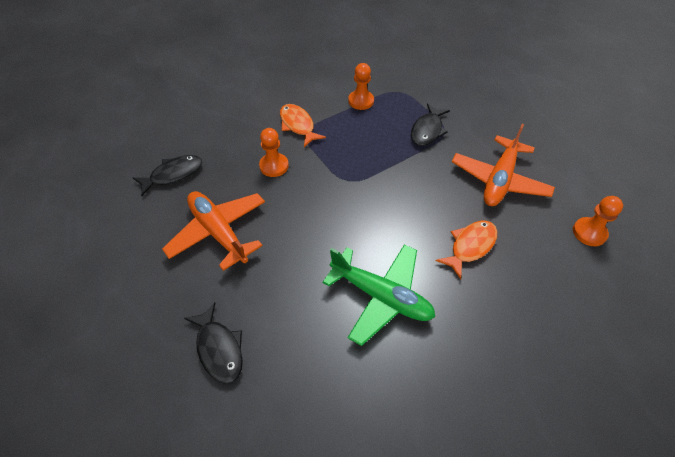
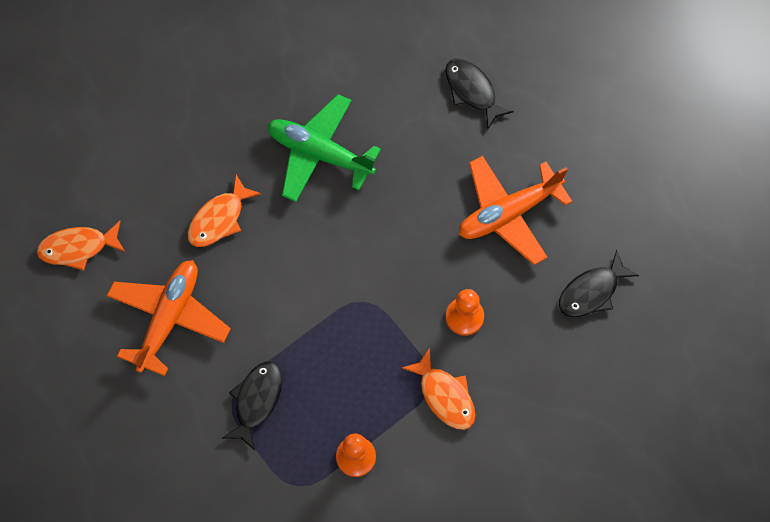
camera: 175 degrees right, 15 degrees up
(219, 232) = (508, 213): orange plane -> orange plane turned 105 degrees clockwise
(589, 232) = (78, 248): orange pawn -> orange fish

